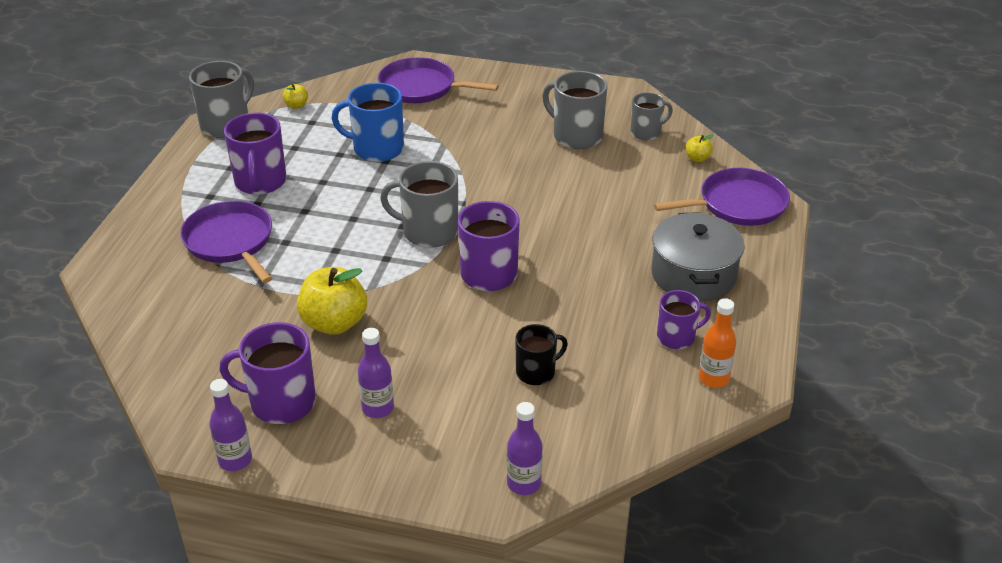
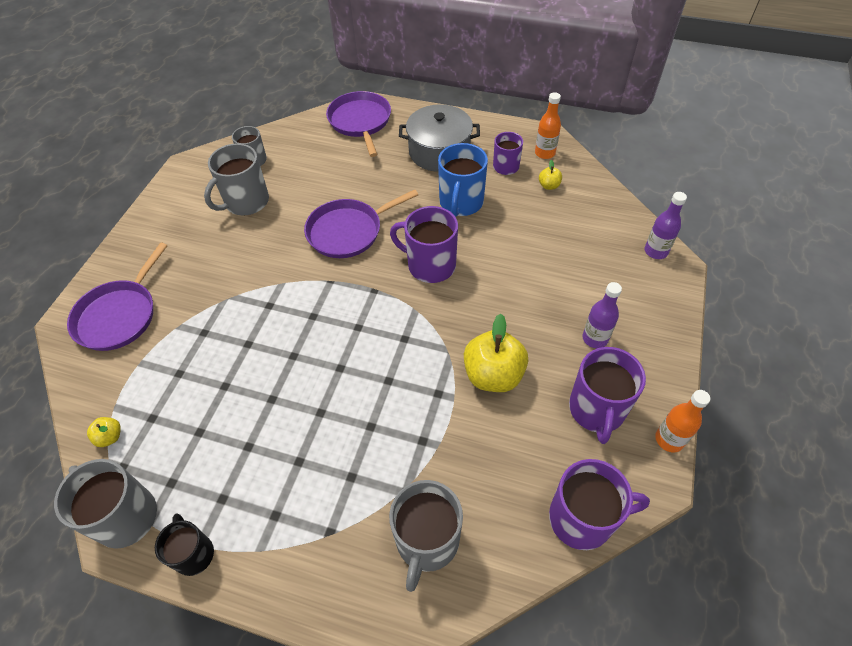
camera: 85 degrees left, 15 degrees up
(231, 242) = (364, 481): purple pan -> purple pan (348, 231)
(235, 460) = (669, 439): purple bottle -> orange bottle
(260, 182) = (259, 462): purple mug -> purple mug (582, 518)
(377, 149) = (224, 352): blue mug -> blue mug (461, 203)
(428, 232) = (369, 307): grey mug -> grey mug (427, 541)
(536, 372) = (546, 240): black mug -> black mug (194, 553)
(697, 158) = (298, 135): yellow apple -> yellow apple (549, 186)

